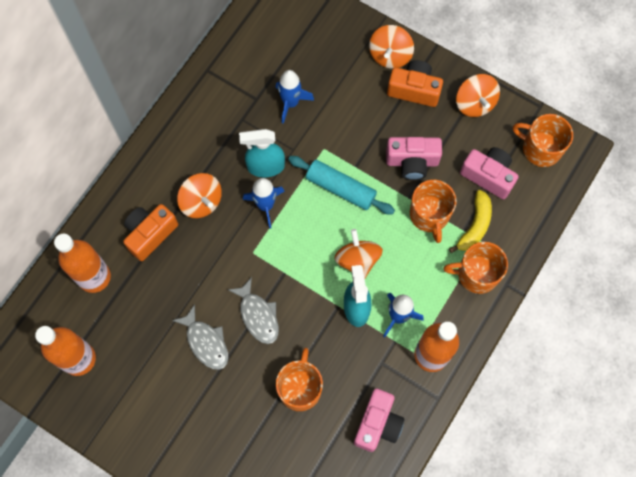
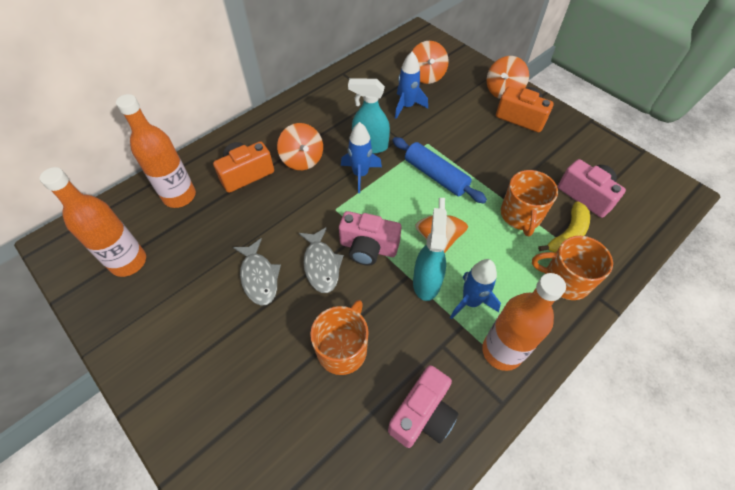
camera: 15 degrees right, 15 degrees down
(340, 188) = (436, 176): turquoise rolling pin -> blue rolling pin
(412, 162) = (510, 169): pink camera -> pink camera (368, 247)
(474, 103) = (577, 137): orange spinning top -> orange spinning top (426, 76)
(540, 148) = (642, 184): orange mug -> none

